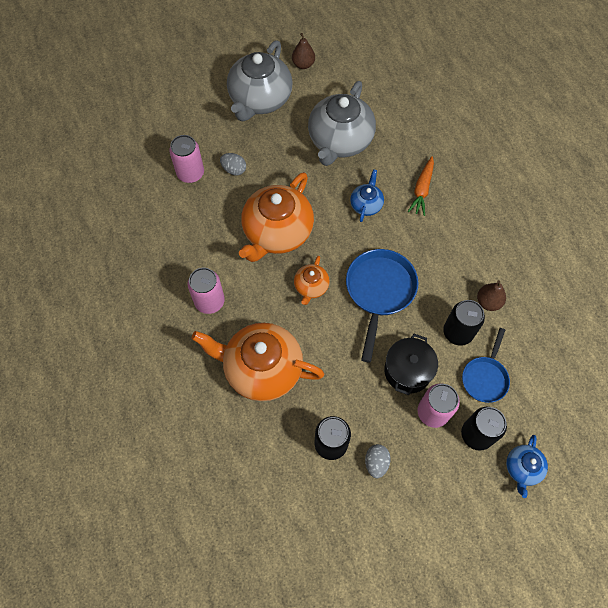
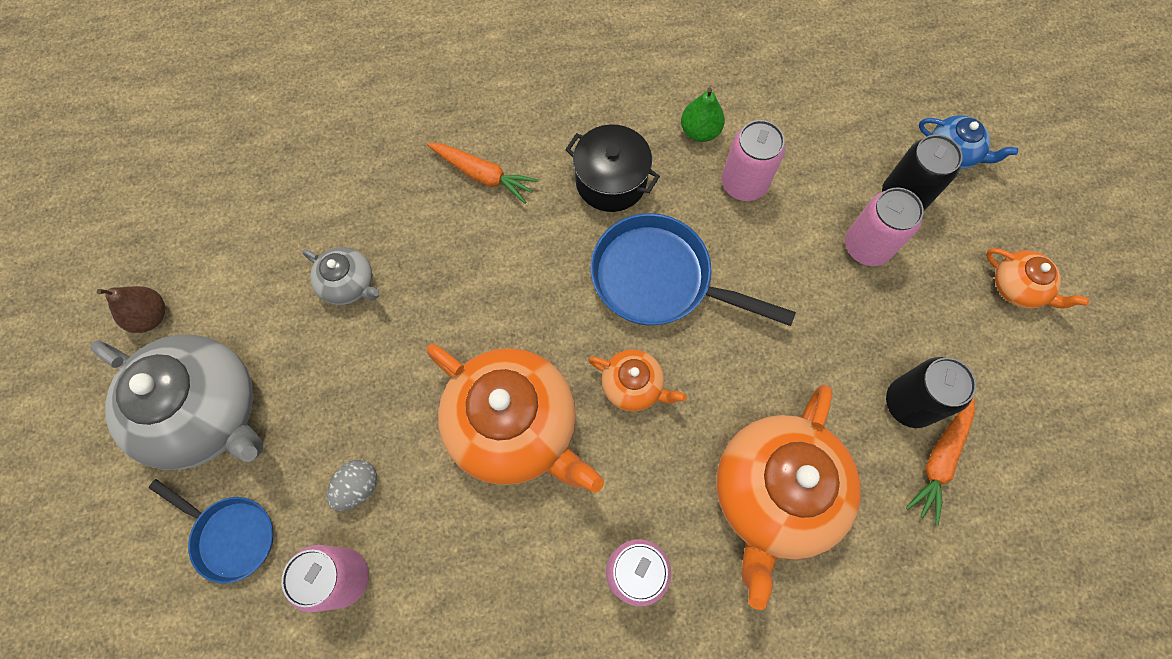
camera: 80 degrees left, 5 degrees up
(297, 464) = (939, 461): none -> orange carrot
(339, 141) = (349, 284): grey teapot -> grey teapot, size x0.48
(366, 205) = (492, 266): blue teapot -> none
(376, 463) = (940, 342): grey egg -> none
(407, 371) = (799, 267): black pot -> black pot (611, 181)
(427, 515) = (1018, 288): none -> orange teapot
(458, 332) = (743, 183): black can -> pink can
(485, 377) = (818, 165): blue pan -> blue pan (230, 535)
(488, 302) = (699, 131): brown pear -> green pear

